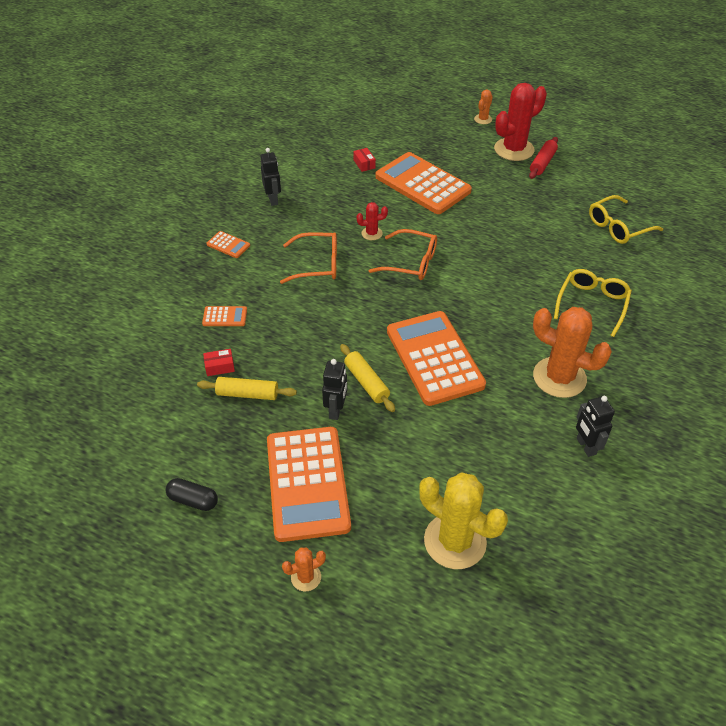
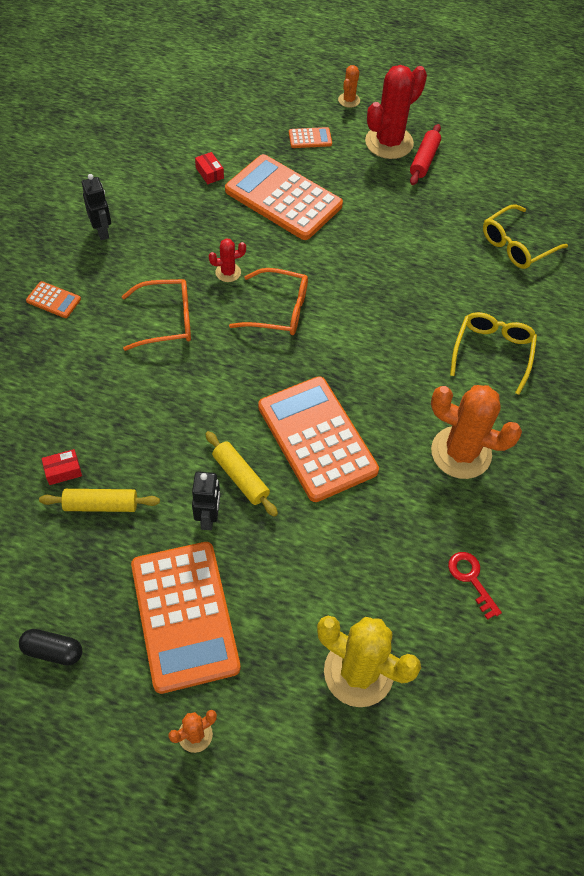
camera: 10 degrees left, 10 degrees up
(225, 317) = (61, 401): orange calculator -> orange calculator (310, 138)
(562, 476) = (471, 579): none -> red key
(585, 446) = (495, 539): black robot -> none

